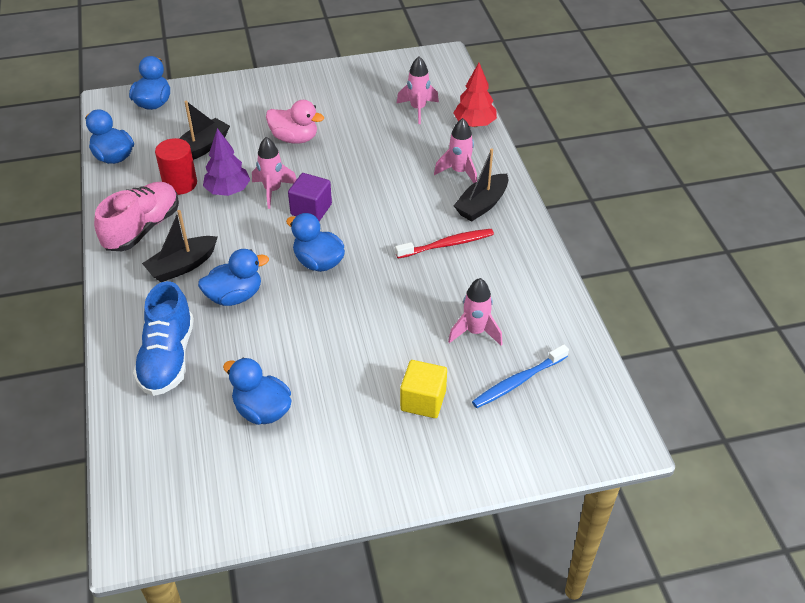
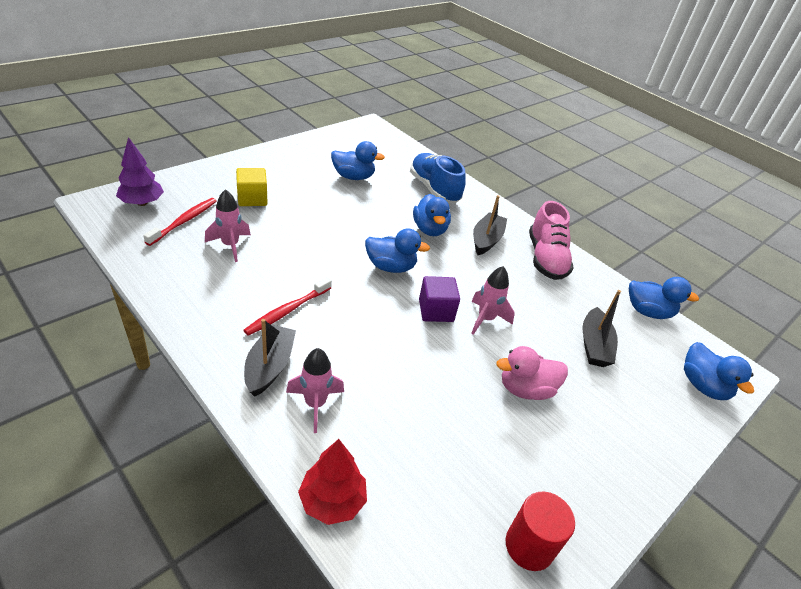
camera: 145 degrees right, 5 degrees down
(180, 184) = (566, 302): red cylinder -> red cylinder (529, 546)
(228, 191) = (522, 308): purple tree -> purple tree (142, 203)
(235, 296) = (429, 229): blue duck -> blue duck turned 45 degrees counterclockwise
(418, 109) = (425, 499): pink rocket -> none
(518, 381) = (184, 221): blue toothbrush -> red toothbrush

